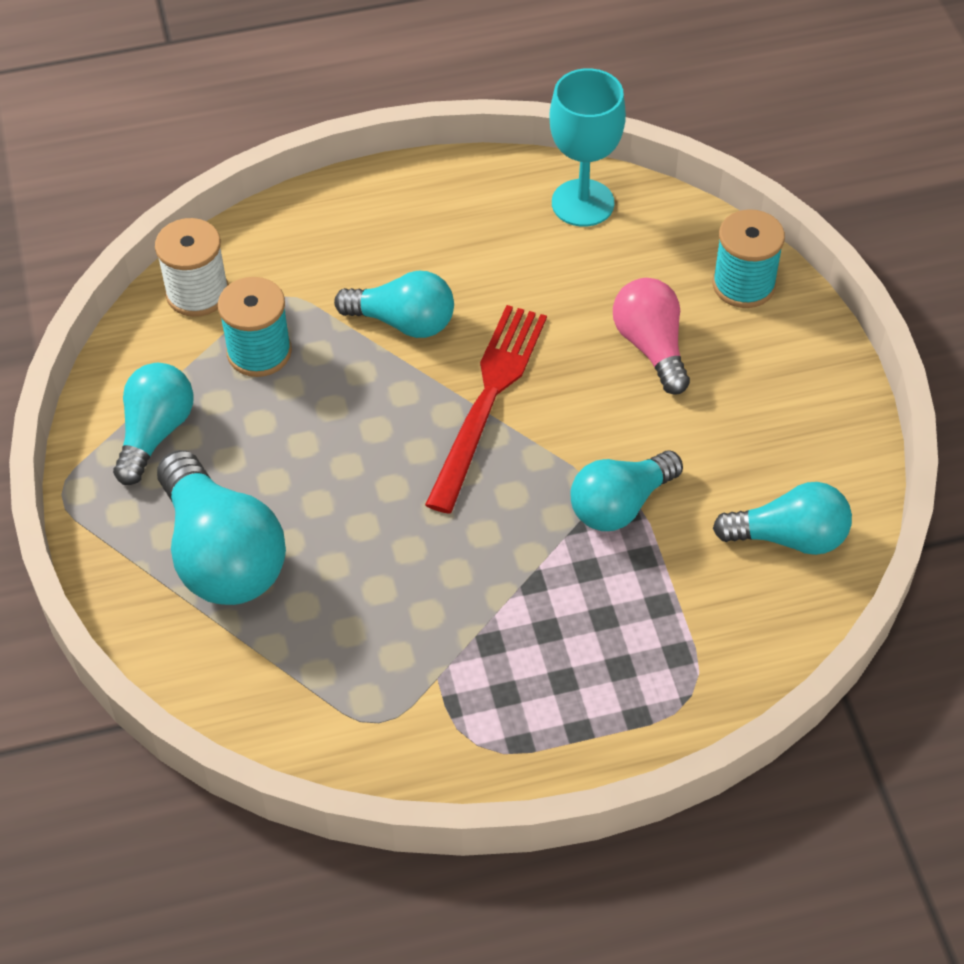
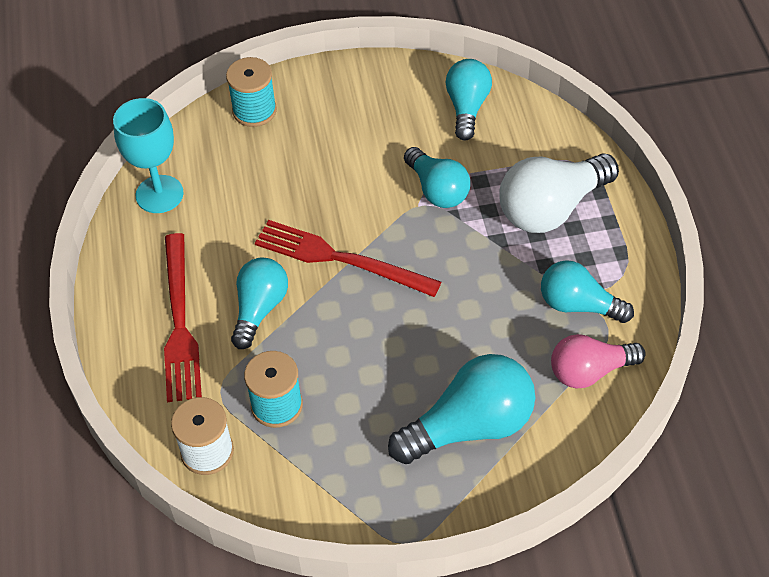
camera: 85 degrees left, 0 degrees up
(155, 433) = (351, 476): turquoise light bulb -> turquoise light bulb (578, 305)
(382, 246) = (179, 321): none -> red fork
(597, 650) = (551, 208): none -> white light bulb
(651, 346) = (303, 164): pink light bulb -> pink light bulb (589, 371)

